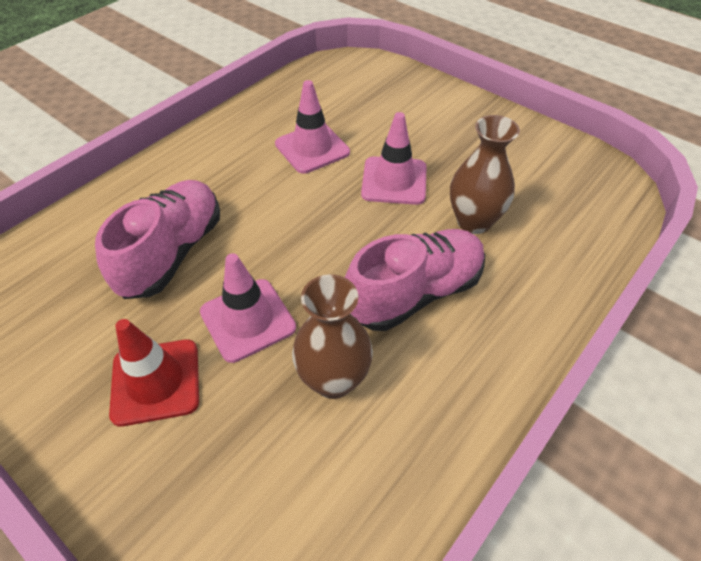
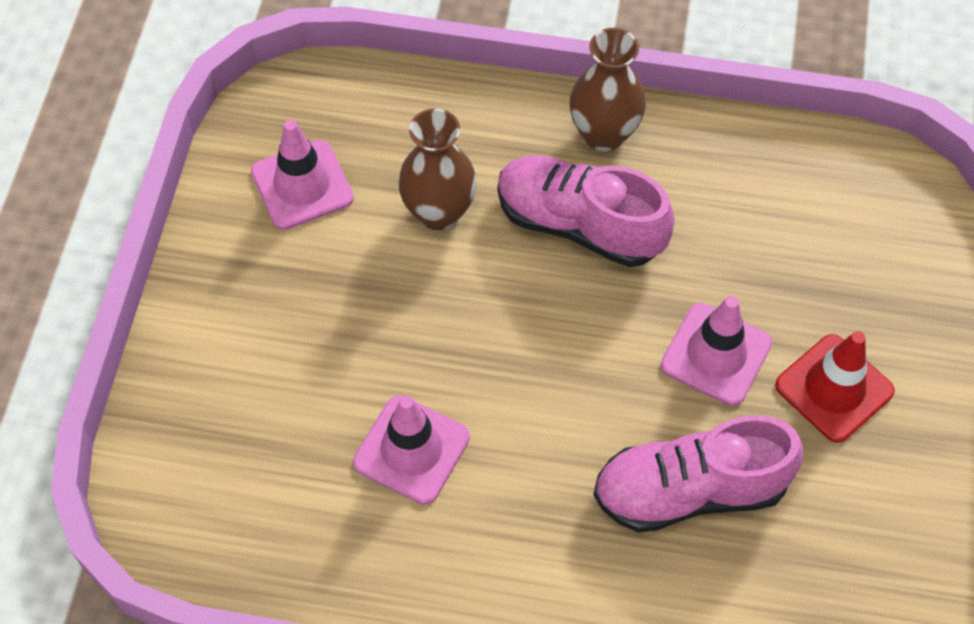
camera: 120 degrees left, 10 degrees up
(333, 380) = (723, 245): brown vase -> brown vase (603, 134)
(394, 181) = (418, 321): pink traffic cone -> pink traffic cone (302, 185)

